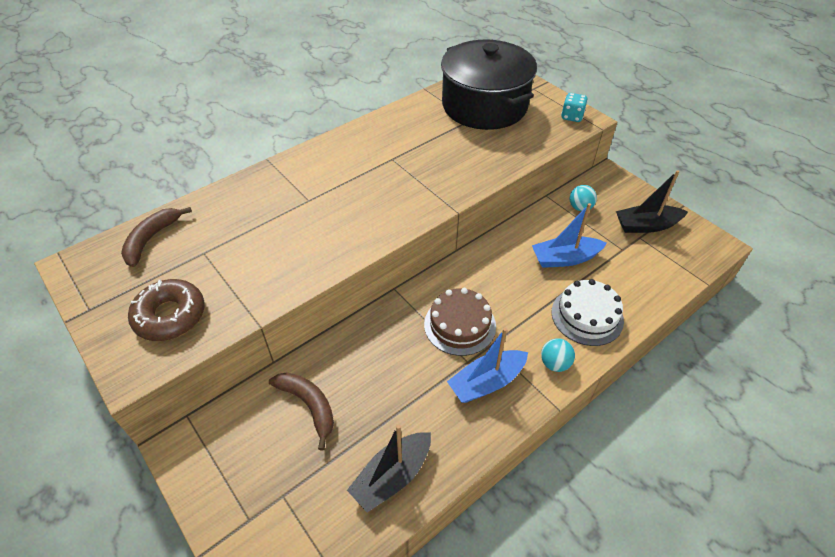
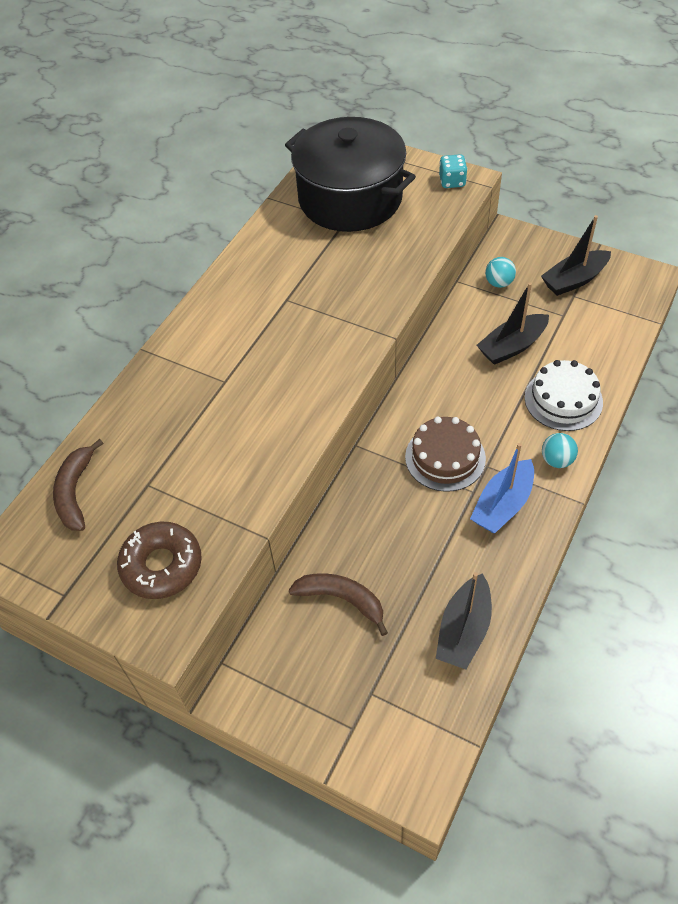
camera: 20 degrees left, 5 degrees up
(565, 258) = (512, 346): blue boat -> black boat

